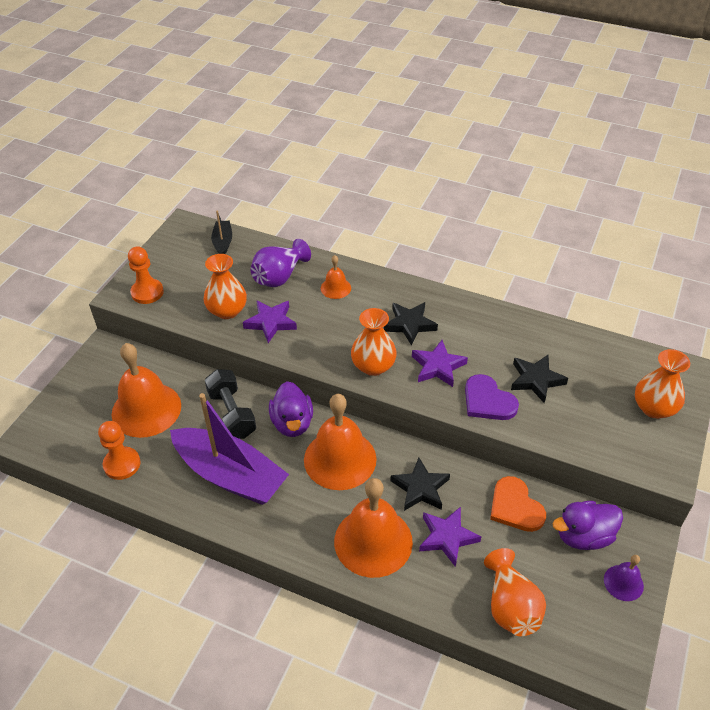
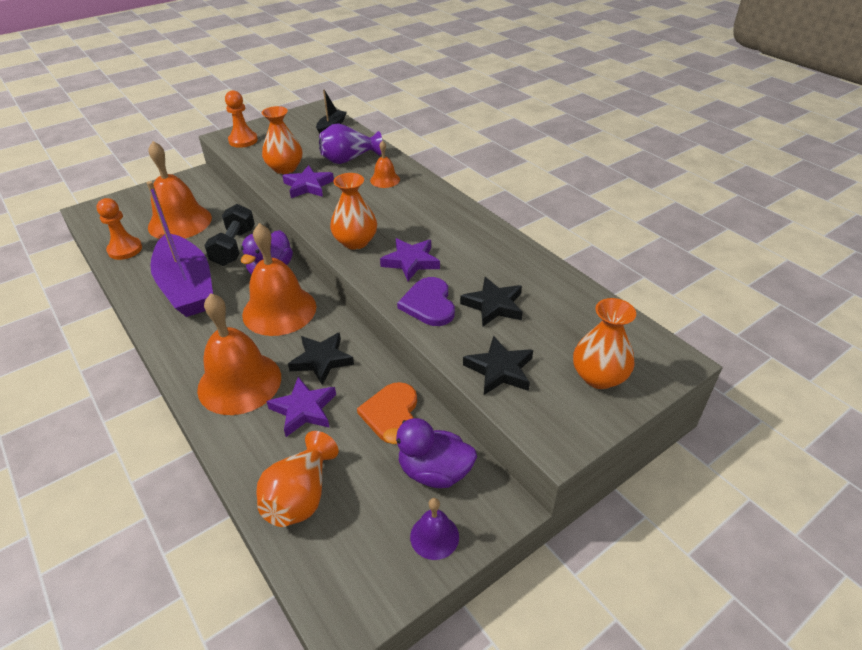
camera: 30 degrees right, 5 degrees down
(409, 324) = (419, 224): black star -> black star (499, 370)

